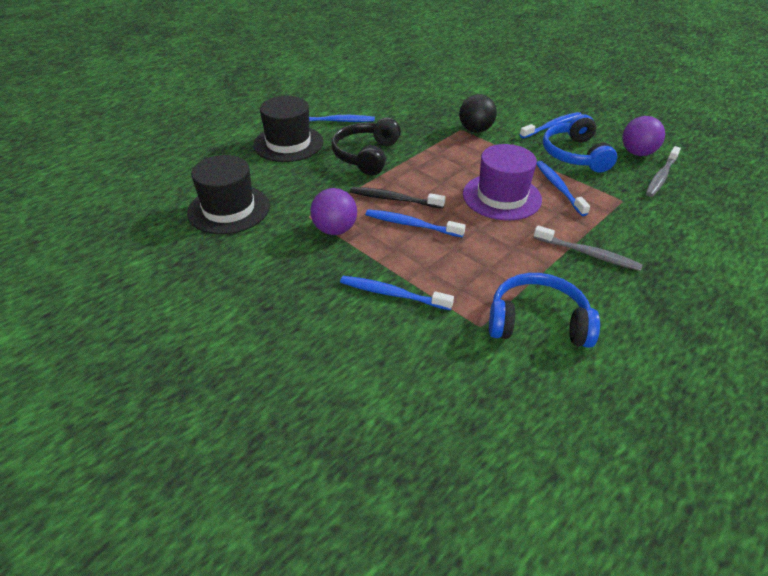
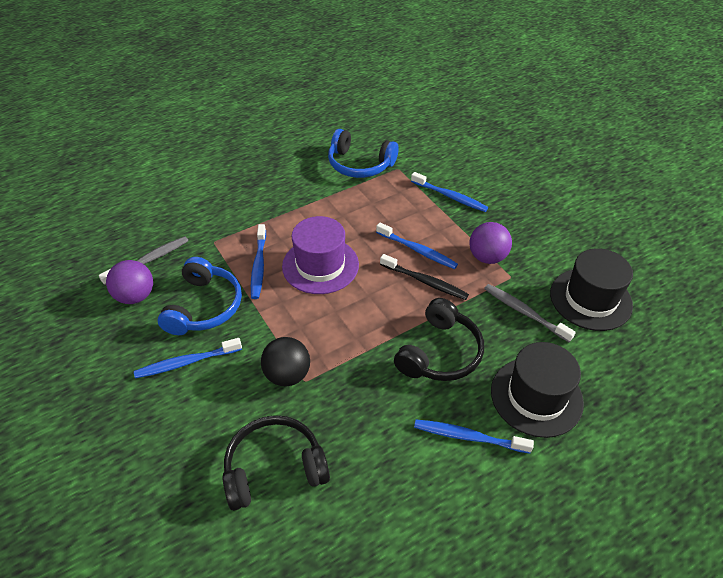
camera: 165 degrees left, 5 degrees up
(453, 96) = (274, 468): none -> black headphones
(588, 254) = (288, 200): grey toothbrush -> grey toothbrush (524, 312)

